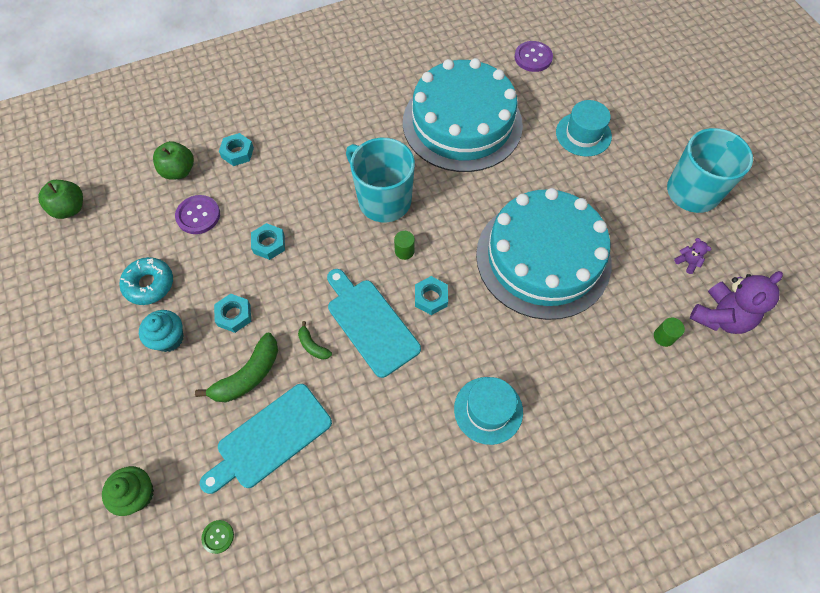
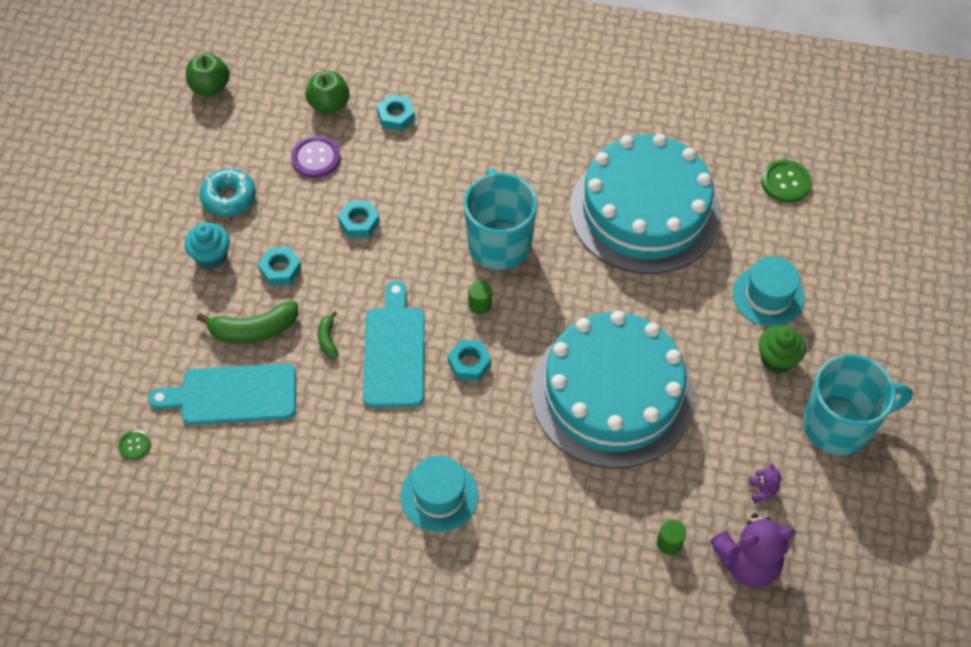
camera: 35 degrees right, 5 degrees down
(137, 494) = (97, 370): green cupcake -> green cupcake (777, 359)
(533, 57) = (785, 182): purple button -> green button

